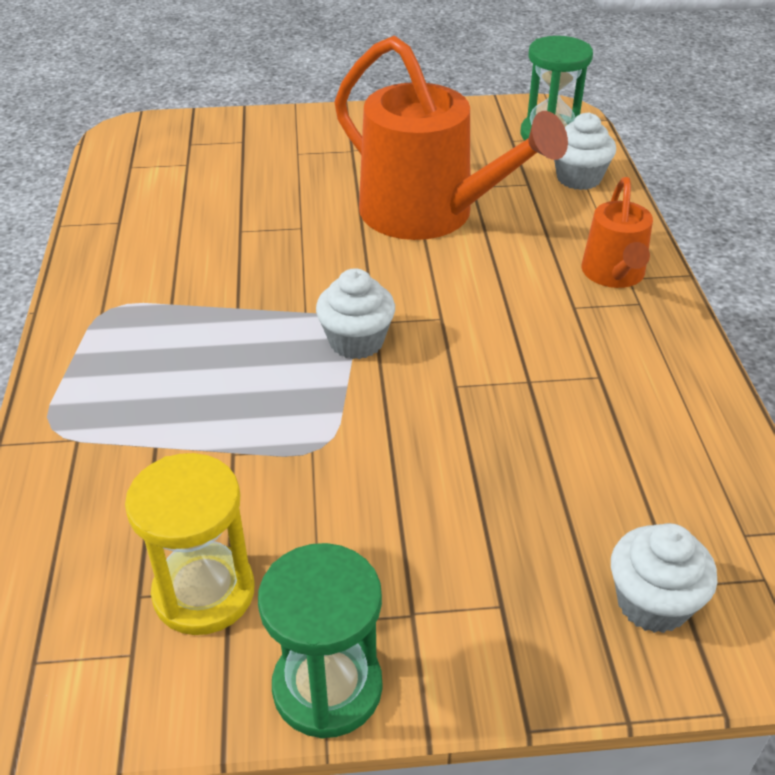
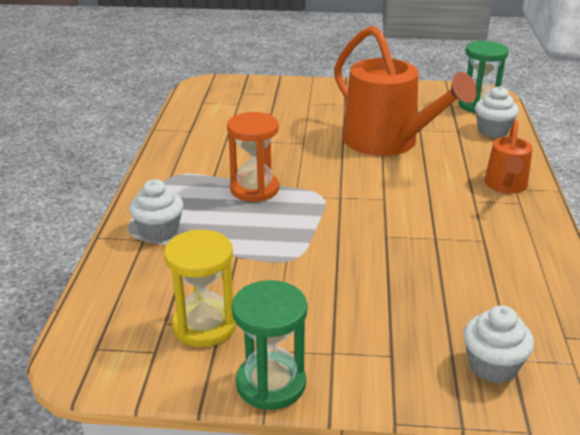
camera: 10 degrees right, 10 degrees down
(240, 322) = (254, 189): none -> orange hourglass
(356, 341) = (326, 206): white cupcake -> white cupcake (159, 231)

